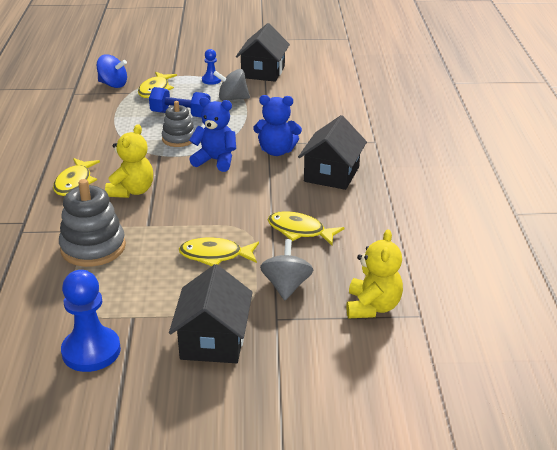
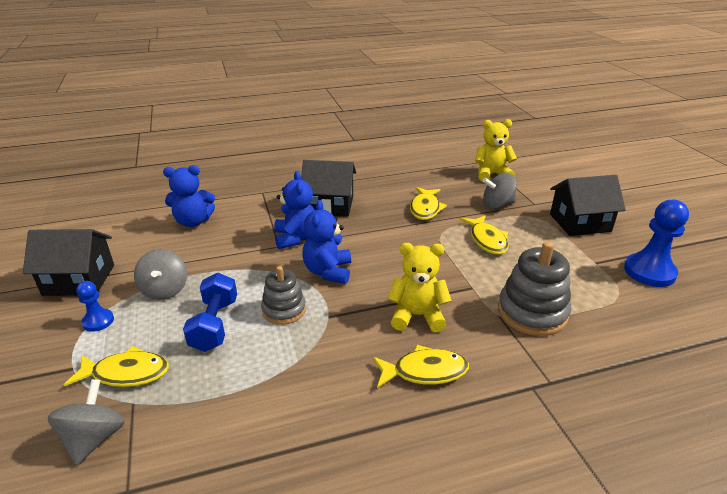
camera: 105 degrees left, 0 degrees up
(113, 84) = (94, 438): blue spinning top -> grey spinning top
(328, 108) = (193, 222): none -> blue teddy bear

